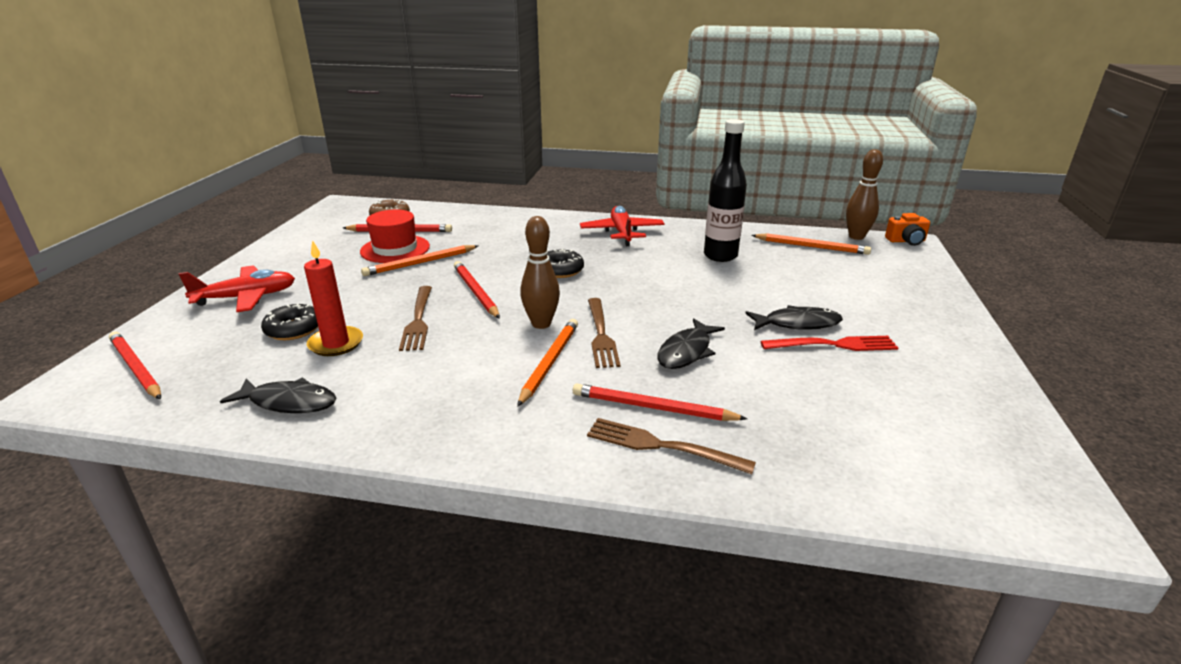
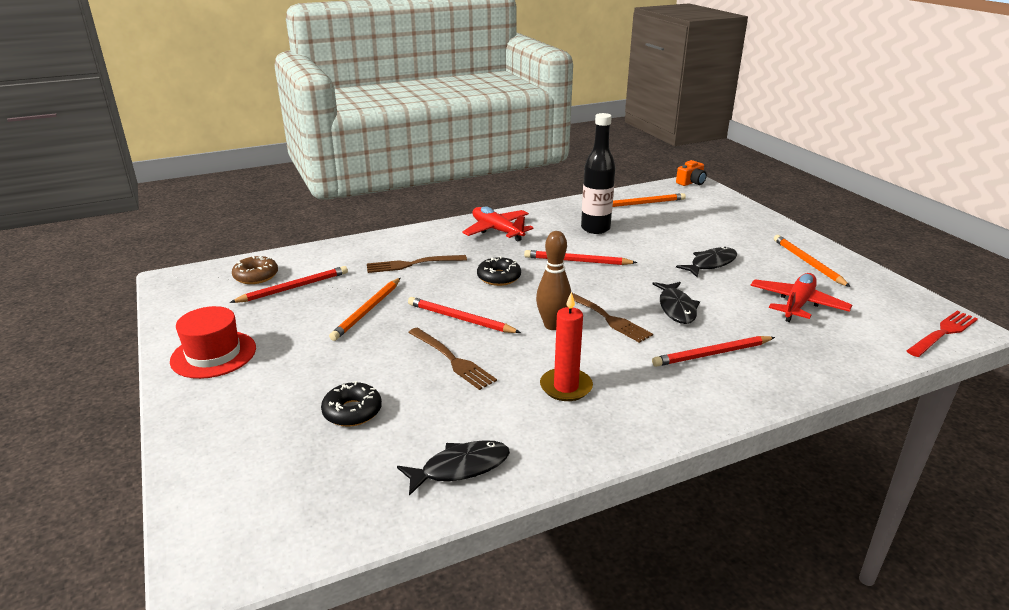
camera: 35 degrees left, 0 degrees up
(135, 368) = (253, 512): red pencil -> red pencil (577, 261)
(246, 297) = (246, 403): red plane -> red plane (797, 304)
(336, 344) = (415, 406): red candle -> red candle (566, 387)
(395, 249) = (319, 306): red hat -> red hat (213, 354)
(549, 362) = (604, 351): orange pencil -> orange pencil (807, 262)
(662, 446) = (752, 376): brown fork -> brown fork (412, 264)
(833, 345) = (748, 271): red fork -> red fork (943, 333)
(856, 237) = (659, 187): brown bowling pin -> none

